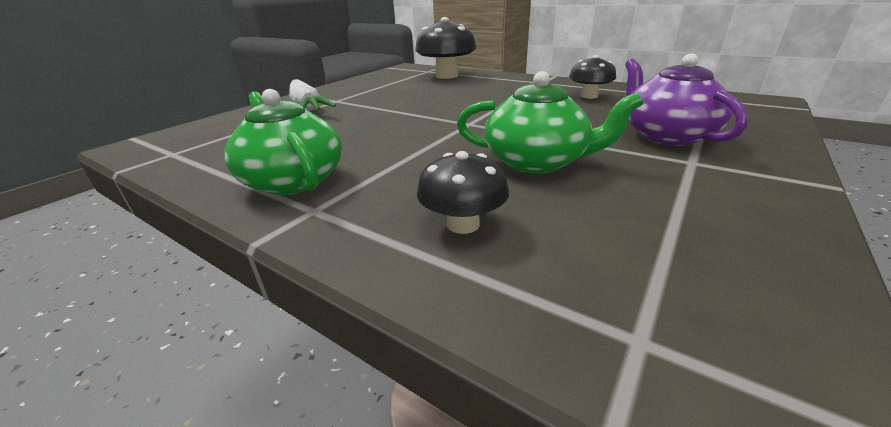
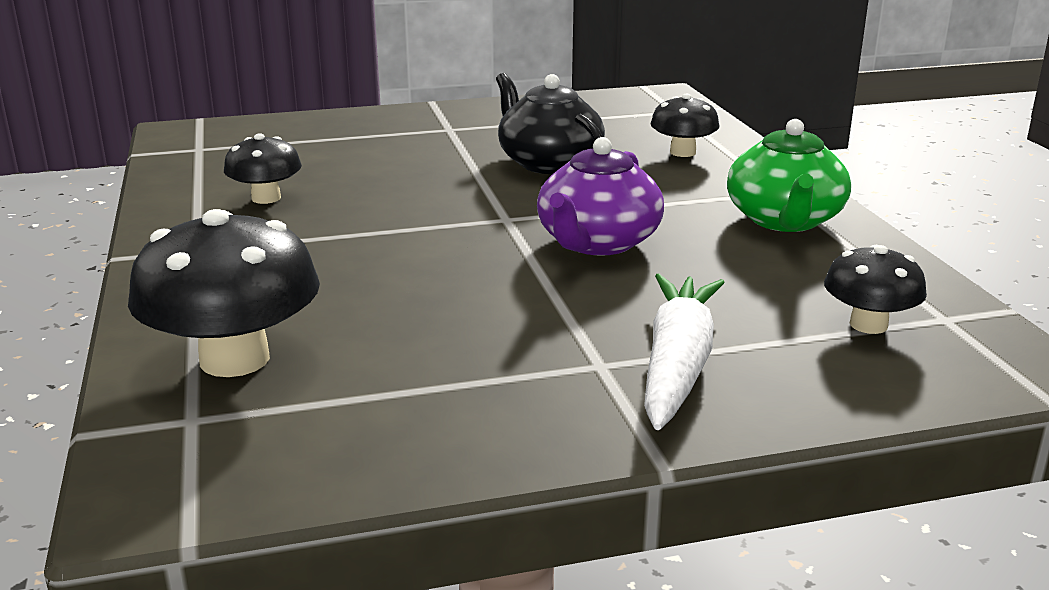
camera: 140 degrees left, 5 degrees down
(221, 138) = (868, 325): none -> black mushroom
(537, 161) = (549, 163): green teapot -> black teapot
(666, 135) = (391, 143): purple teapot -> purple teapot (597, 242)

